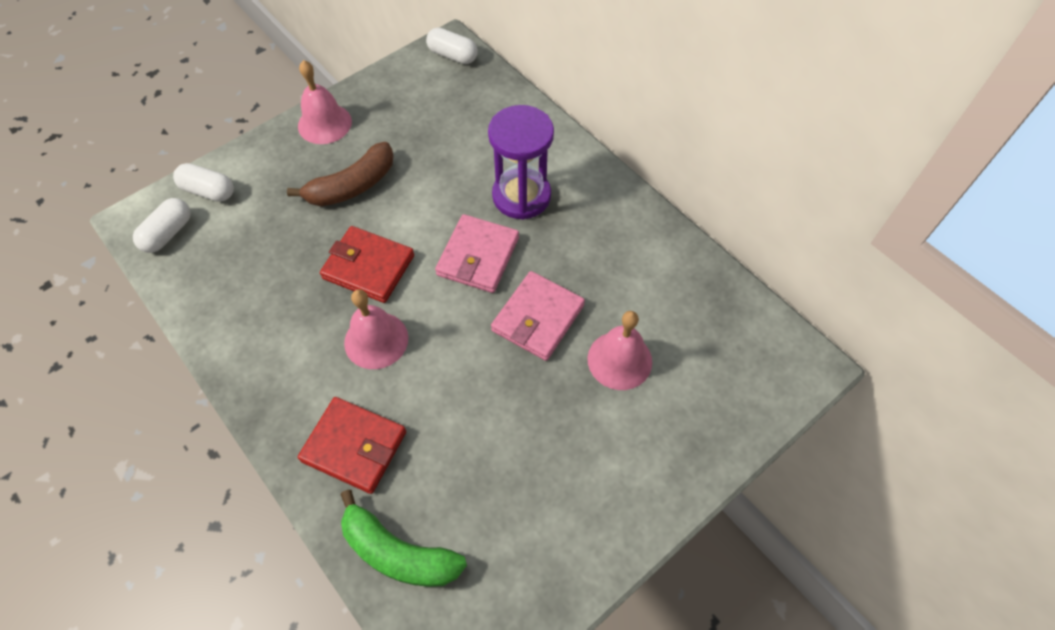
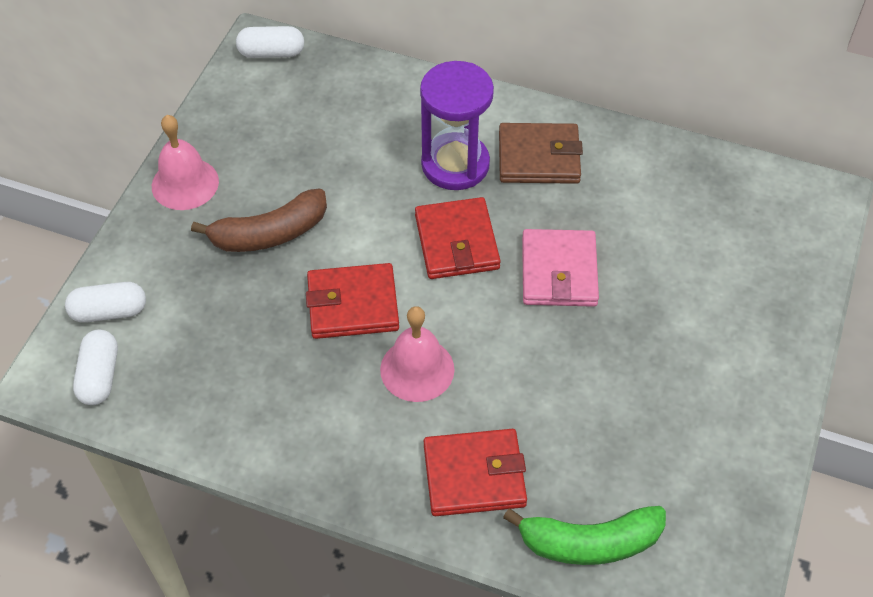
camera: 30 degrees left, 5 degrees down
(352, 186) = (269, 233): brown banana -> brown banana turned 45 degrees clockwise
(478, 256) = (457, 242): pink wallet -> red wallet
(589, 220) = (539, 157): none -> brown wallet
(619, 360) = (662, 272): pink bell -> none

